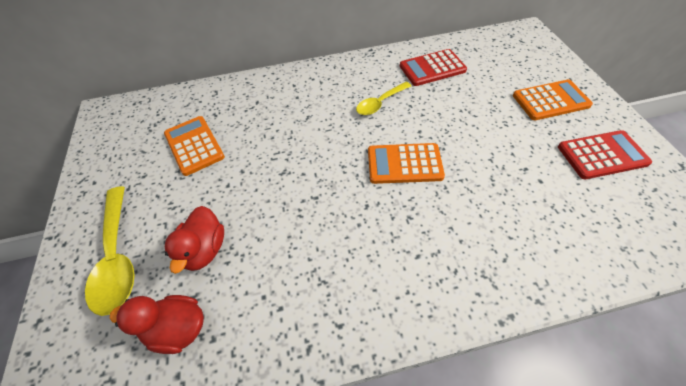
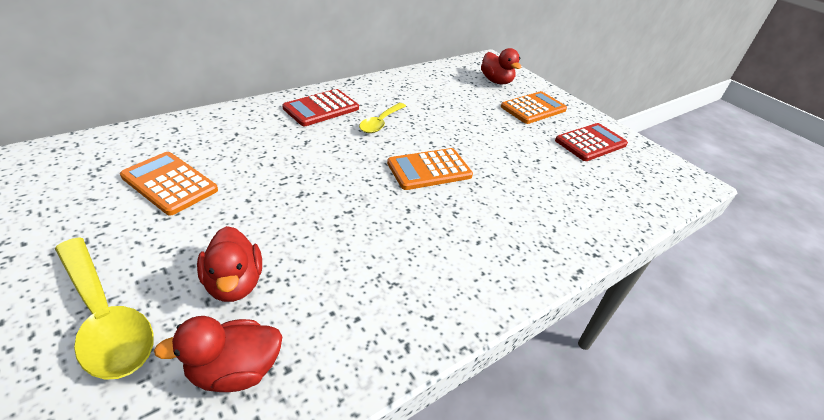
camera: 30 degrees left, 15 degrees down
(432, 68) = (419, 91): red calculator -> red calculator (321, 108)
(522, 61) = (496, 81): none -> red duck

